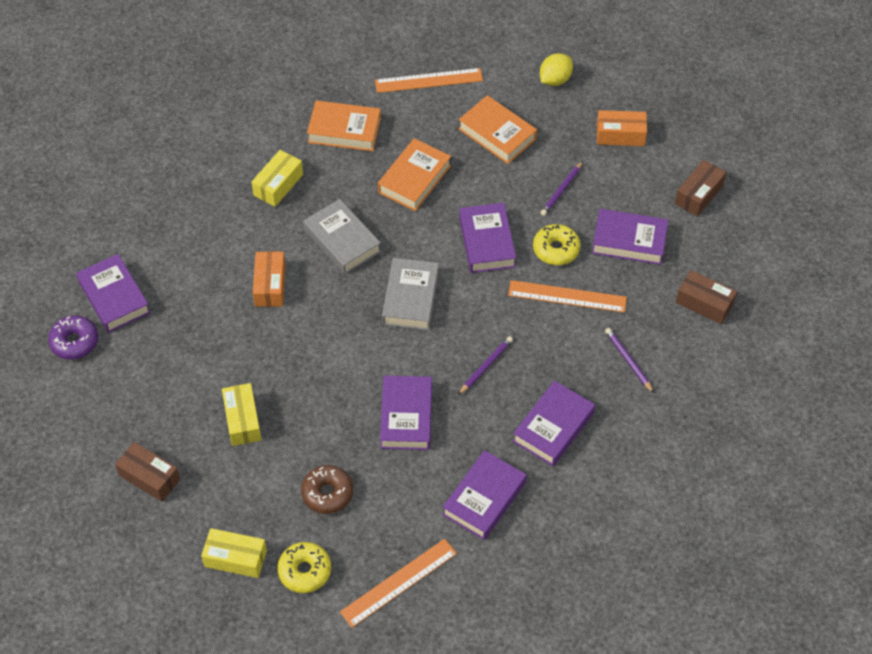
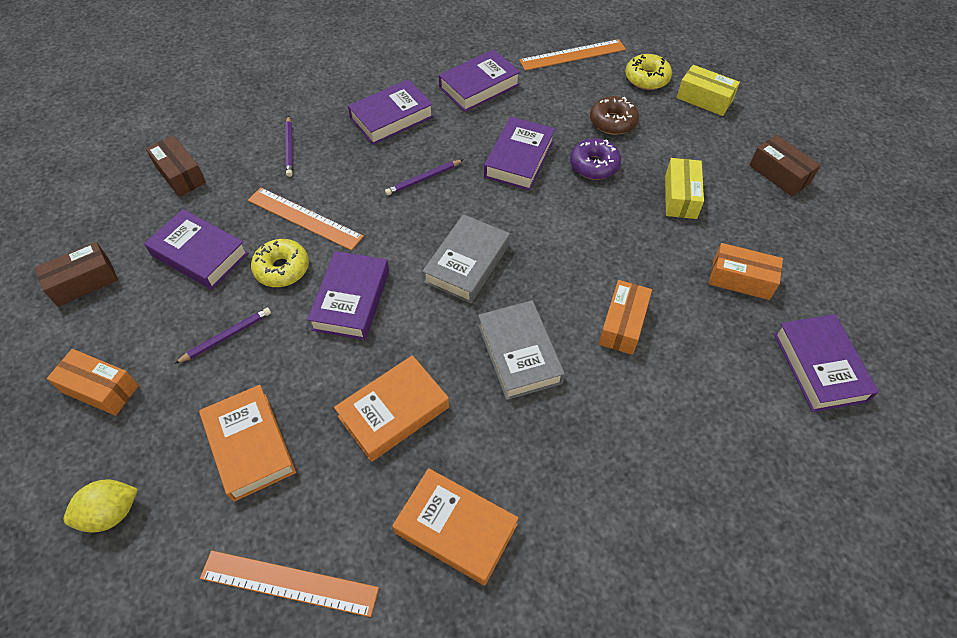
camera: 160 degrees left, 0 degrees up
(74, 342) = (867, 325): purple donut -> purple donut (594, 165)
(179, 352) = (740, 279): none -> orange box
(278, 185) = (579, 464): yellow box -> none

